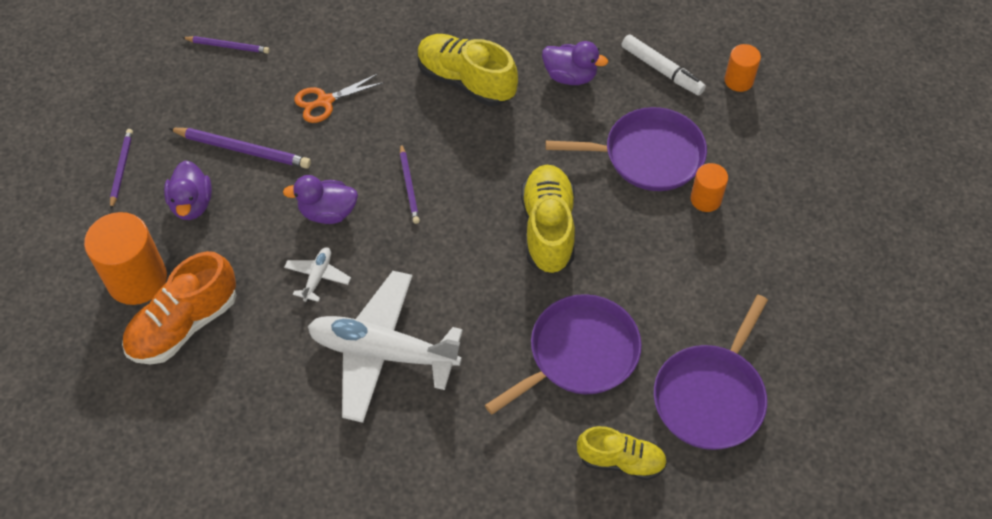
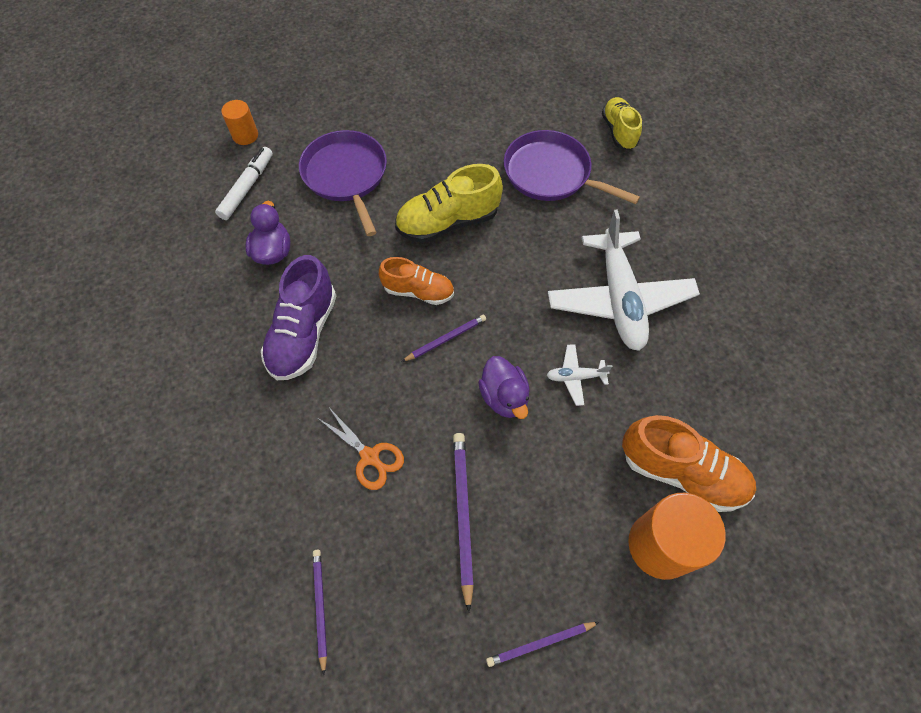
camera: 110 degrees left, 5 degrees up
(192, 204) = (551, 534): purple duck -> none
(466, 81) = (303, 334): yellow shoe -> purple shoe
(472, 179) = (418, 291): none -> orange shoe
(705, 199) = (377, 132): orange cylinder -> none
(711, 396) = (544, 97): purple pan -> none

